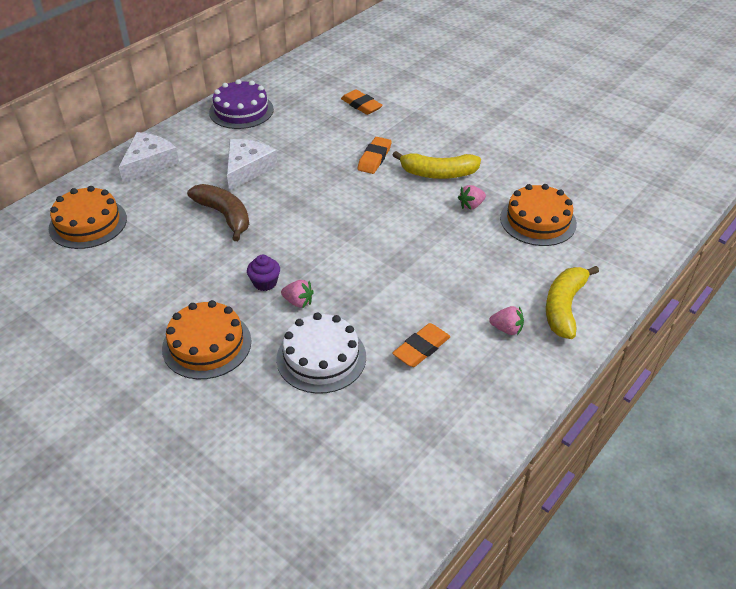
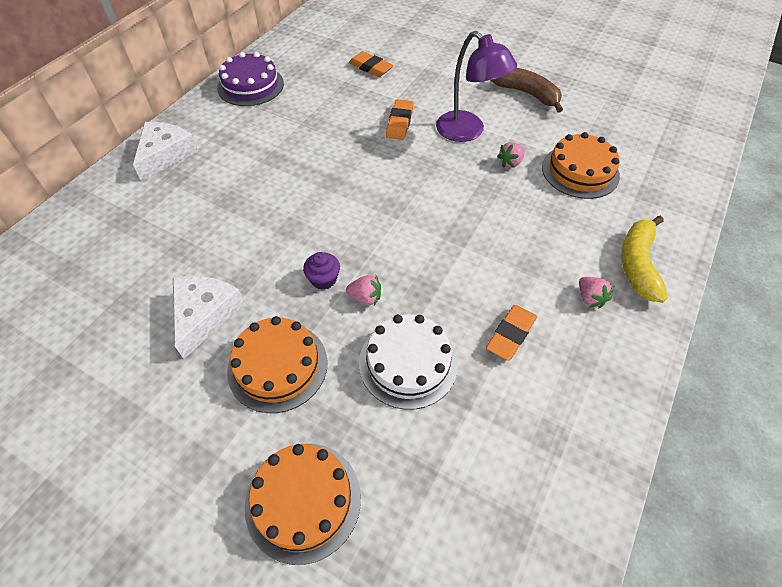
camera: 10 degrees left, 10 degrees up
(88, 223) = (111, 233): orange cake -> orange cake (303, 500)
(224, 215) = (261, 205): brown banana -> brown banana (527, 94)
(247, 169) = (272, 149): white cheese -> white cheese (205, 314)
(438, 173) = (467, 132): yellow banana -> purple lamp
(506, 329) = (590, 298): pink strawberry -> pink strawberry turned 60 degrees clockwise

